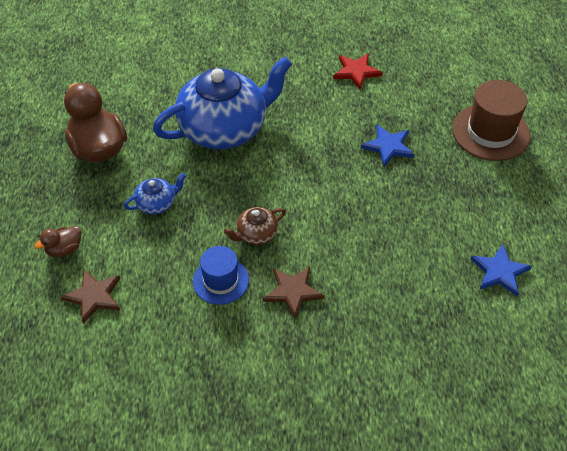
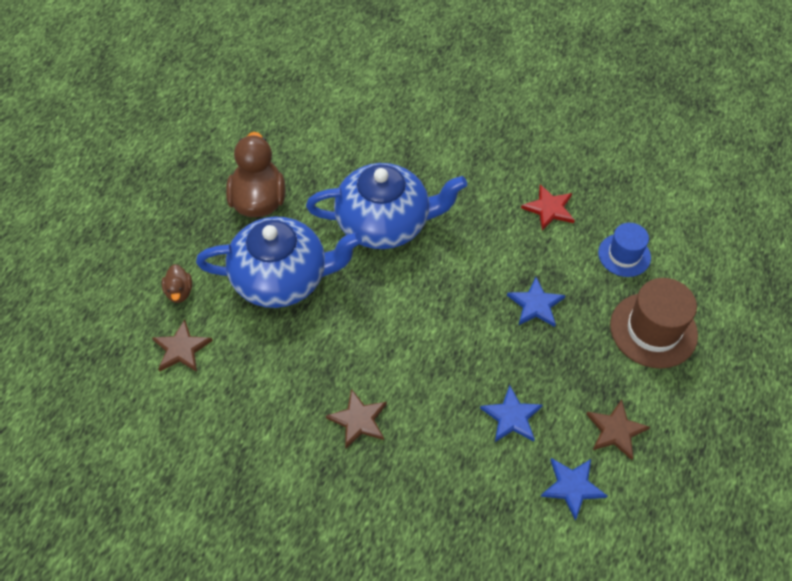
camera: 25 degrees right, 5 degrees up
(64, 249) = (179, 292): brown duck -> brown duck turned 90 degrees counterclockwise
(157, 203) = (282, 278): blue teapot -> blue teapot, size x2.36
(220, 280) = (299, 380): blue hat -> blue hat (624, 255)
(256, 234) = (356, 347): brown teapot -> none
(420, 238) = (511, 417): none -> blue star
(507, 216) = (616, 430): none -> brown star

